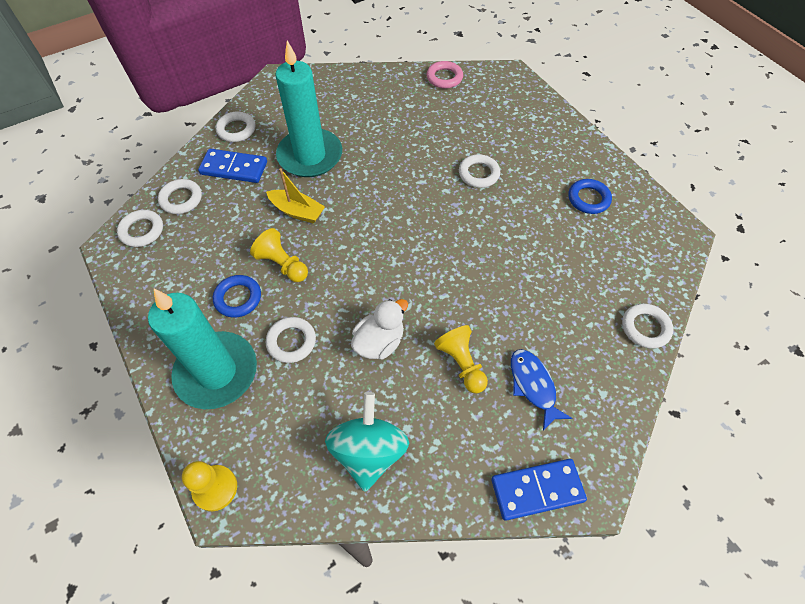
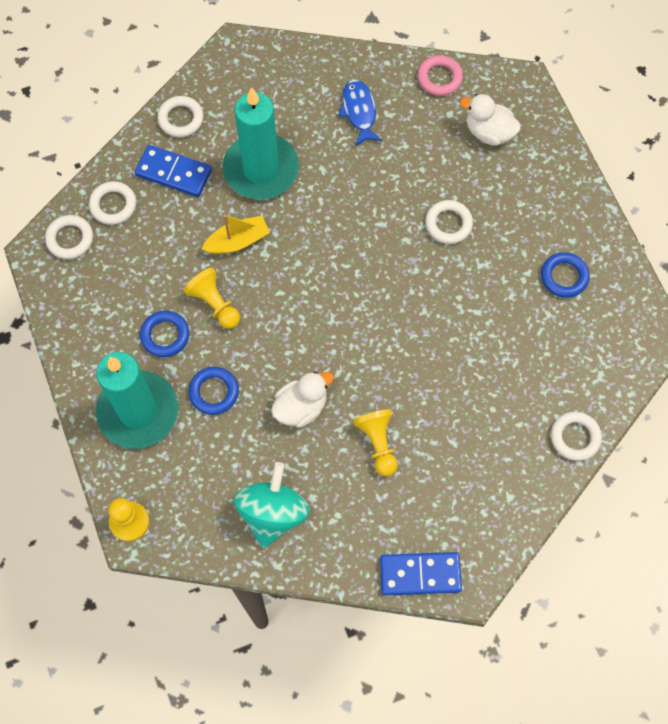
camera: 10 degrees right, 10 degrees up
(291, 341) = (214, 392): white ring -> blue ring
(297, 211) = (238, 241): yellow boat -> yellow boat turned 60 degrees counterclockwise
(493, 107) = (489, 132): none -> white duck
(533, 385) = (443, 477): blue fish -> blue fish (359, 111)

